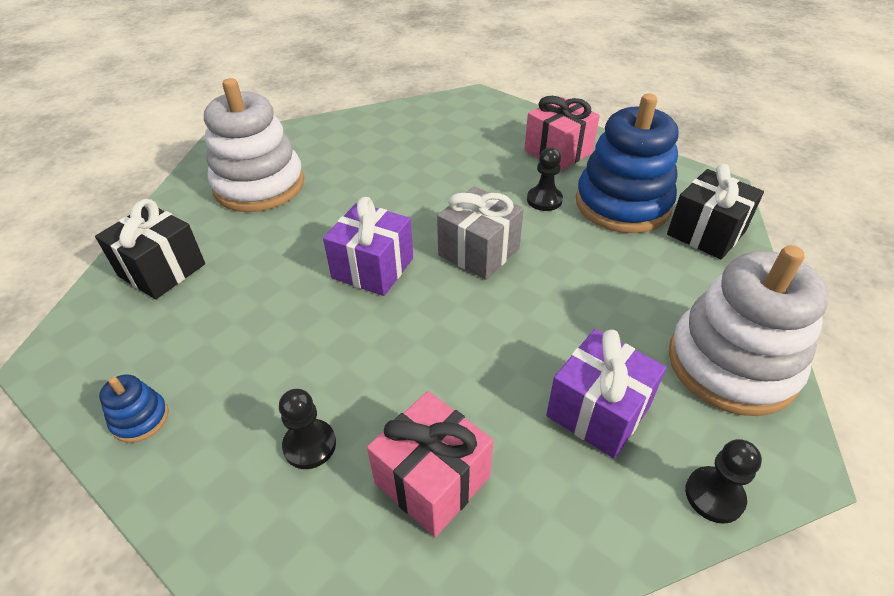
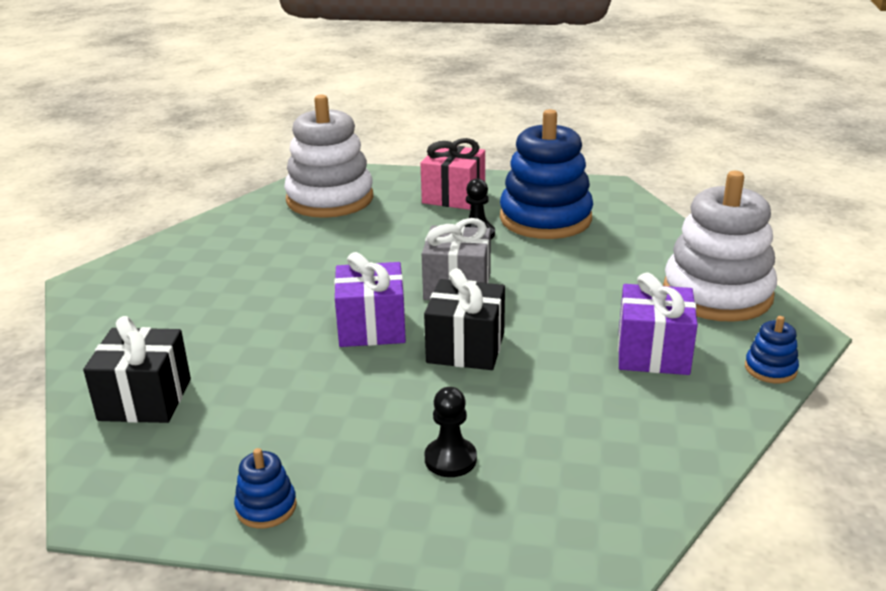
camera: 30 degrees left, 15 degrees down
(259, 185) = (174, 302): white stacking toy -> white stacking toy (330, 199)
(432, 479) = (573, 438): pink gift -> none
(706, 233) = (627, 219): black gift -> black gift (465, 348)
(714, 496) = (770, 369): black pawn -> blue stacking toy

